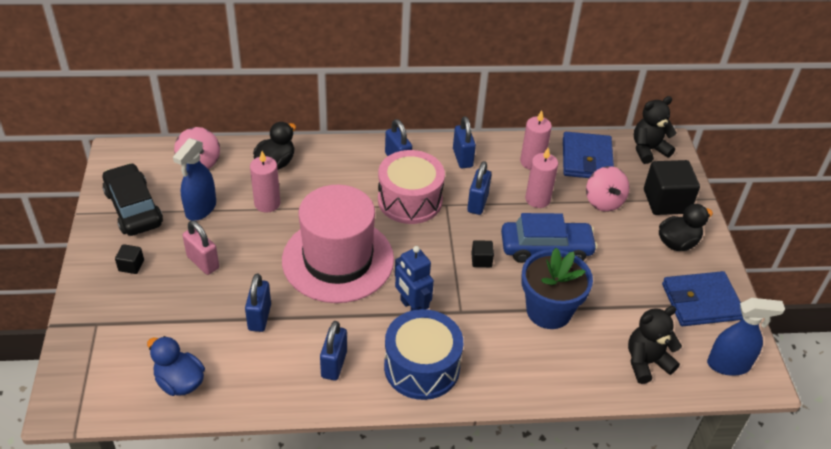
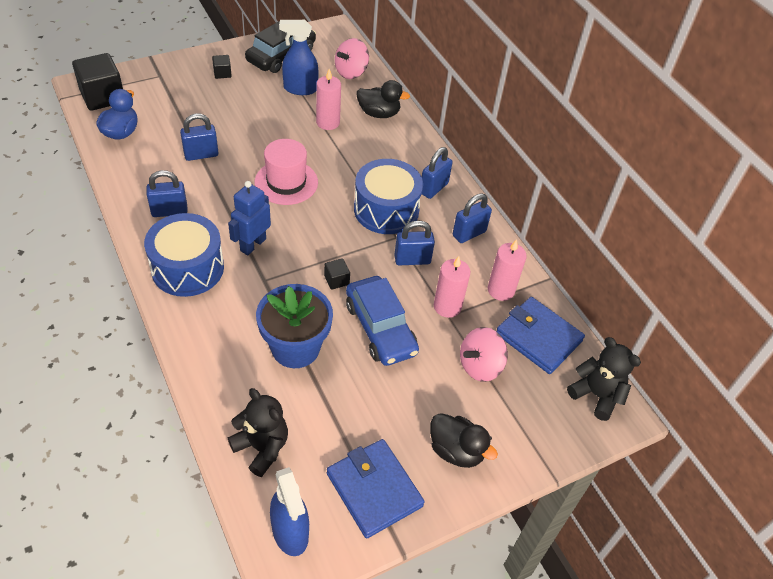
camera: 65 degrees right, 5 degrees up
(203, 262) = (244, 107): pink padlock -> none
(338, 259) = (286, 182): pink hat -> pink hat, size x0.61
(410, 200) = (386, 210): pink drum -> blue drum
(587, 159) = (538, 337): blue wallet -> blue wallet turned 60 degrees clockwise
(666, 201) = (518, 428): black cube -> black cube (103, 97)

